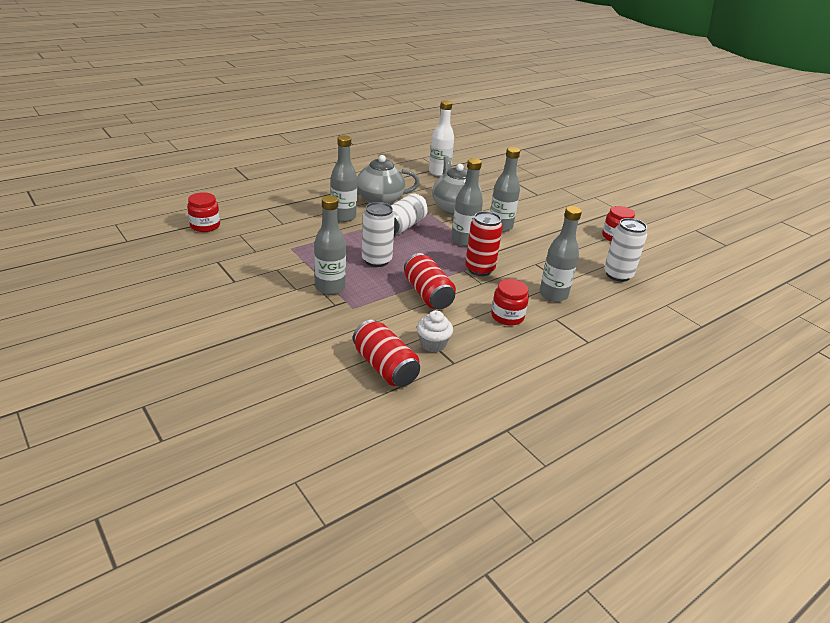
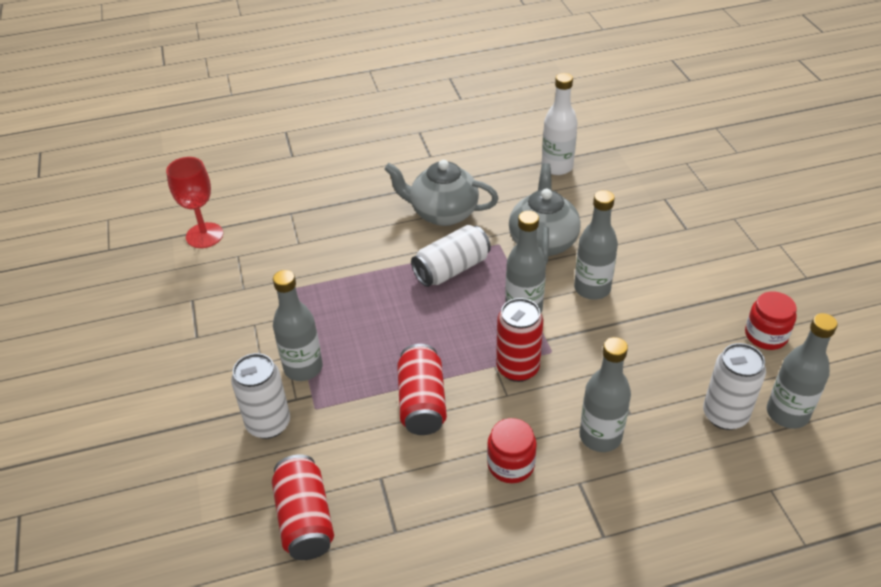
camera: 25 degrees right, 10 degrees up
(205, 226) = (204, 235): red jar -> red goblet
(343, 217) = (380, 240): grey bottle -> grey bottle (787, 413)
(376, 260) = (385, 329): white can -> white can (268, 424)
(433, 344) = (384, 493): white cupcake -> none

